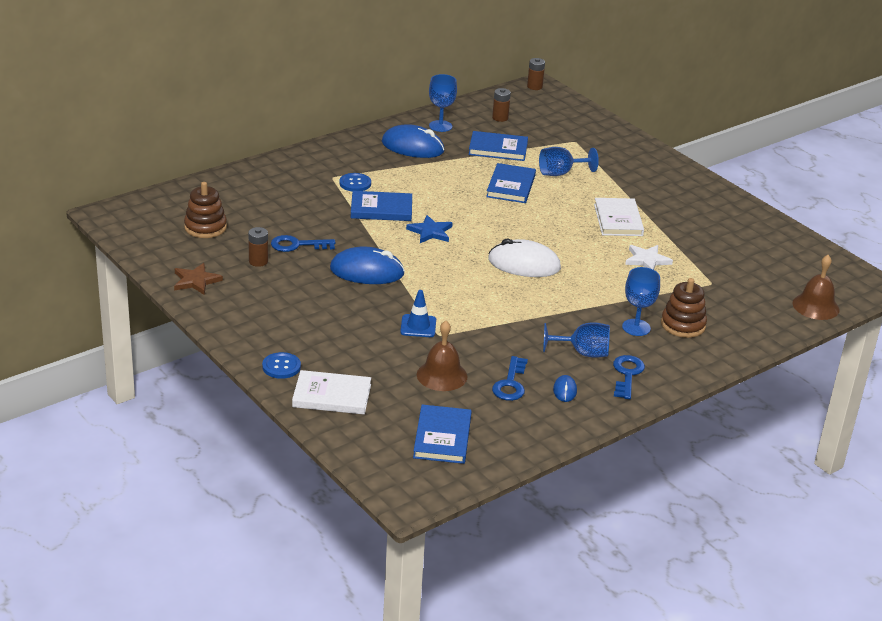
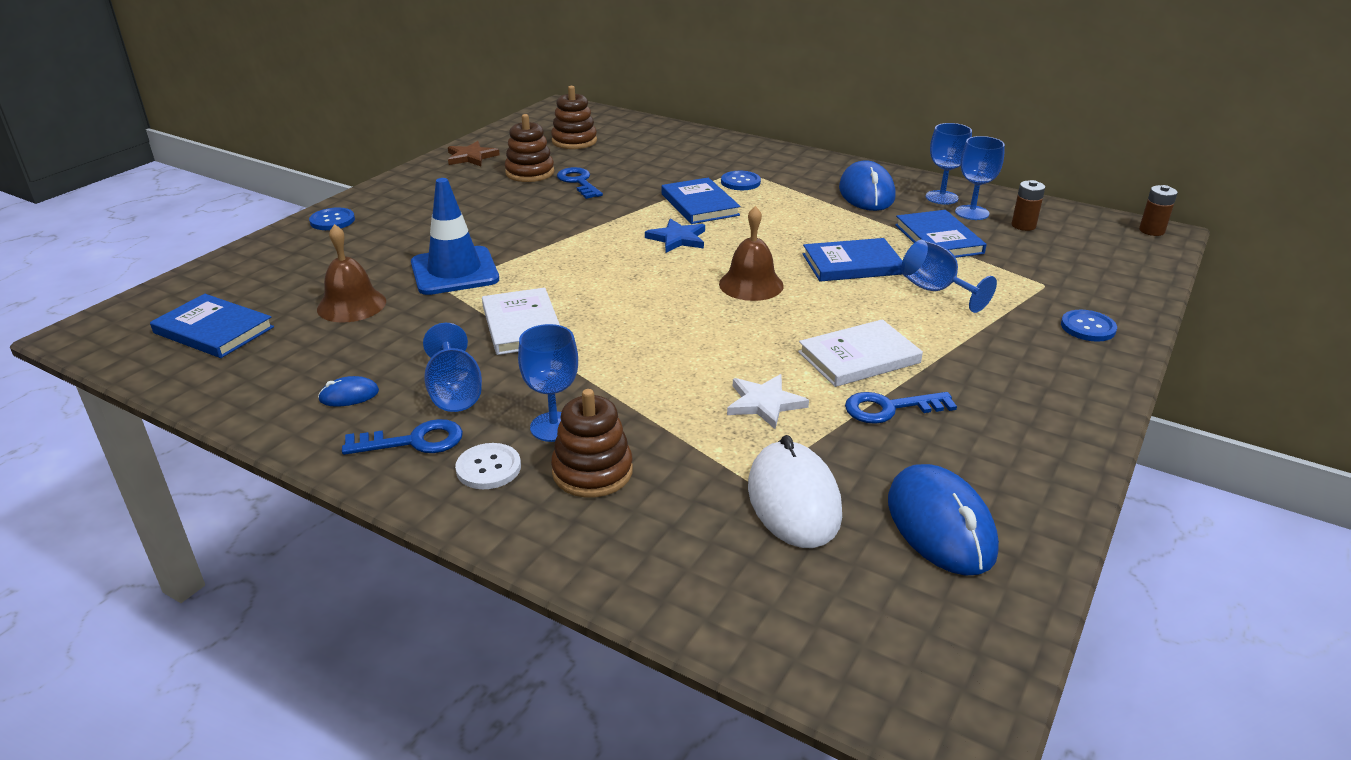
camera: 70 degrees right, 0 degrees up
(258, 261) = (530, 173): brown battery -> brown stacking toy
(332, 396) = (284, 254): white book -> white book (522, 325)
(367, 271) = (554, 223): blue mouse -> blue mouse (940, 525)
(418, 326) = (454, 271): blue traffic cone -> blue traffic cone, size x1.76
(442, 437) = (213, 330): blue book -> blue book turned 45 degrees clockwise
(470, 125) = (972, 213): none -> blue goblet
(510, 383) = (351, 352): blue key -> blue key (890, 408)
(524, 264) = (657, 309): white mouse -> white mouse (793, 500)
(626, 149) = (1088, 327): none -> blue button
(664, 355) = (488, 468): none -> white button
(815, 306) = (782, 634): brown bell -> brown bell (751, 284)

